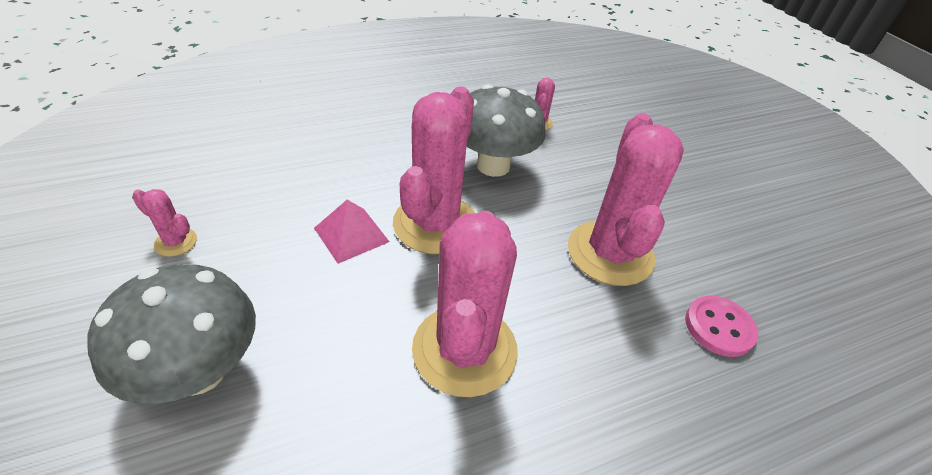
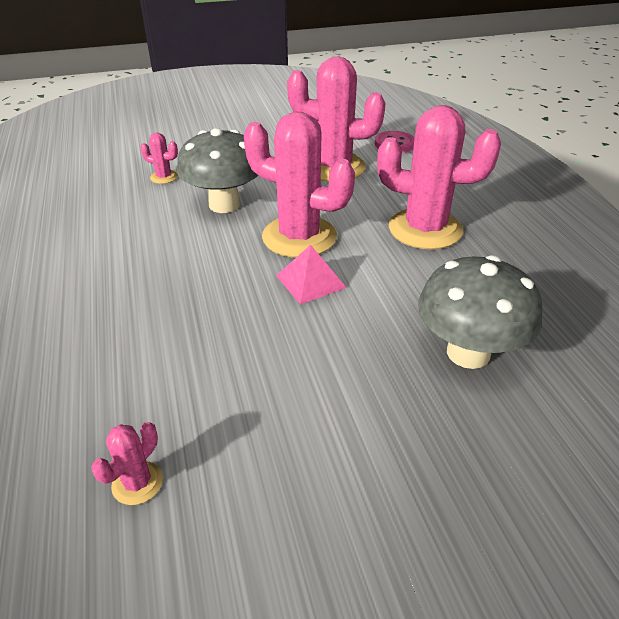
camera: 80 degrees left, 5 degrees down
(176, 242) = (317, 399): pink cactus -> pink cactus (137, 483)

